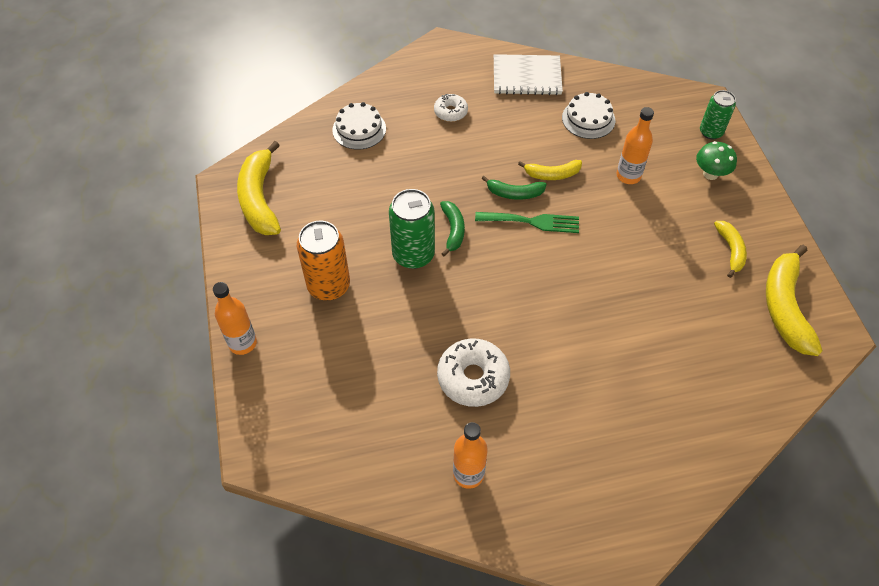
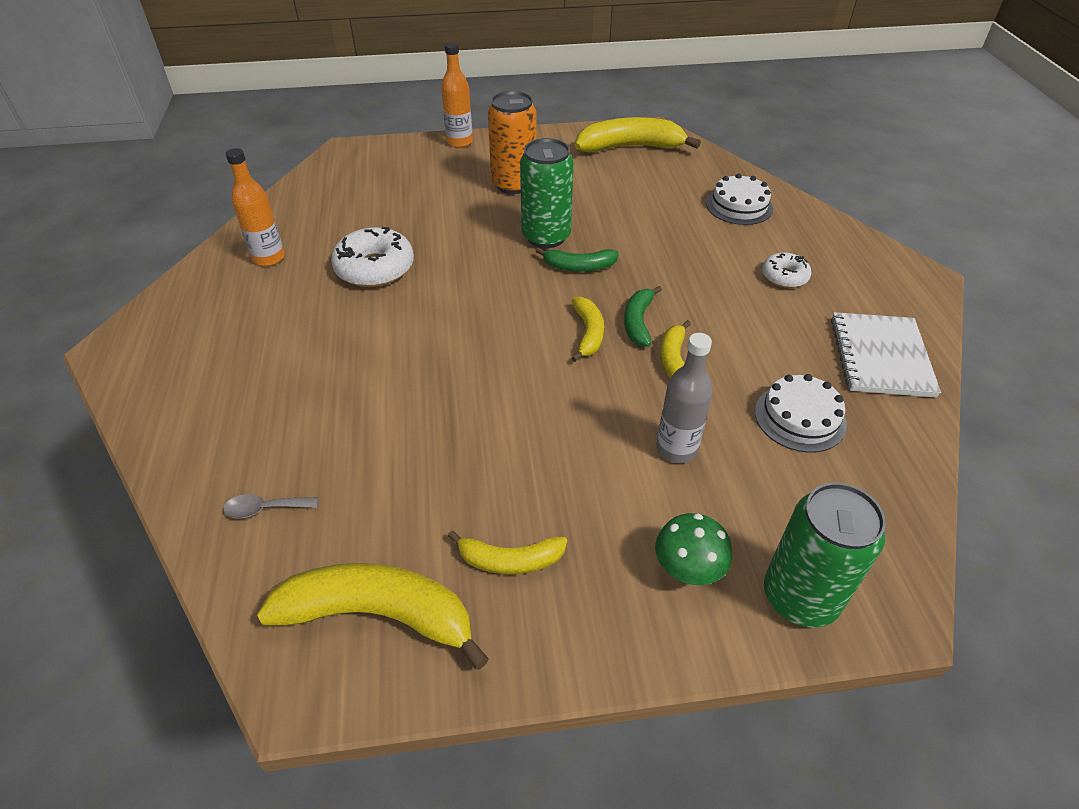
camera: 95 degrees right, 10 degrees down
(532, 222) = (588, 333): green fork -> yellow banana
(628, 176) = (676, 449): orange bottle -> grey bottle
(711, 132) = (800, 597): green can -> green can, size x1.56
(738, 387) = (264, 509): none -> grey spoon

